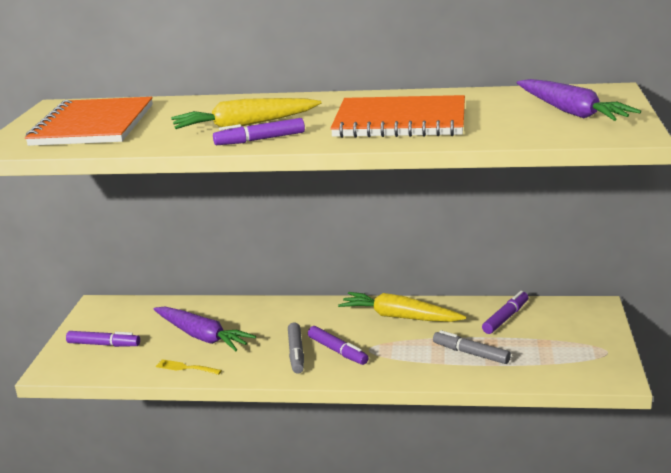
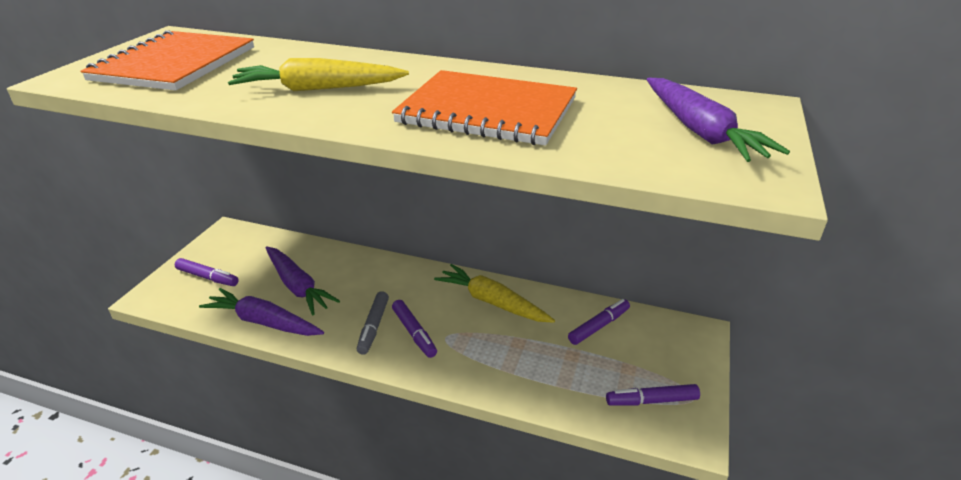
camera: 10 degrees right, 10 degrees up
(185, 368) = (264, 322): yellow fork -> purple carrot
(260, 140) = (315, 112): purple marker -> purple marker (651, 401)
(470, 353) = (545, 366): grey marker -> none

